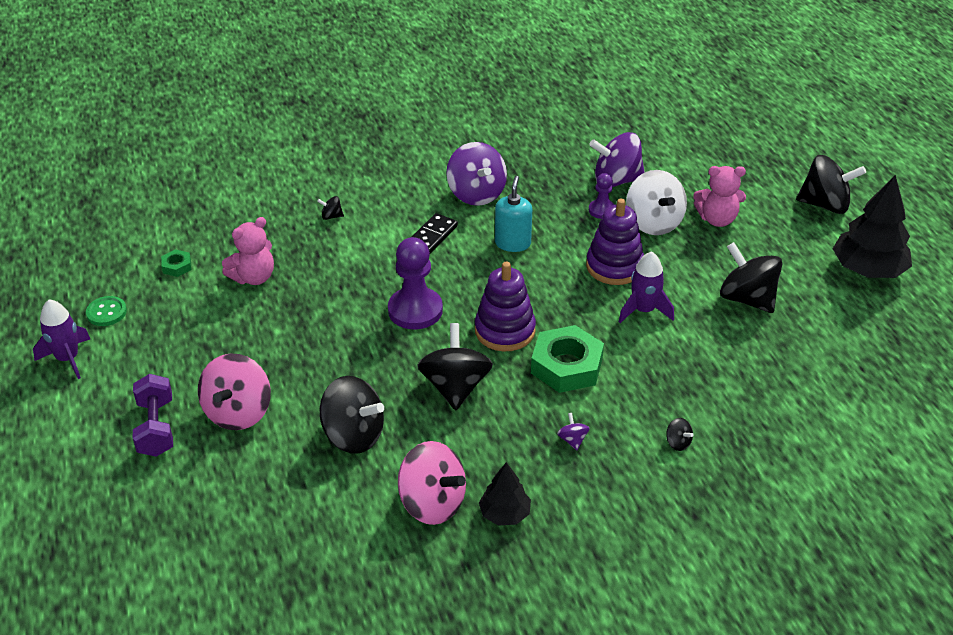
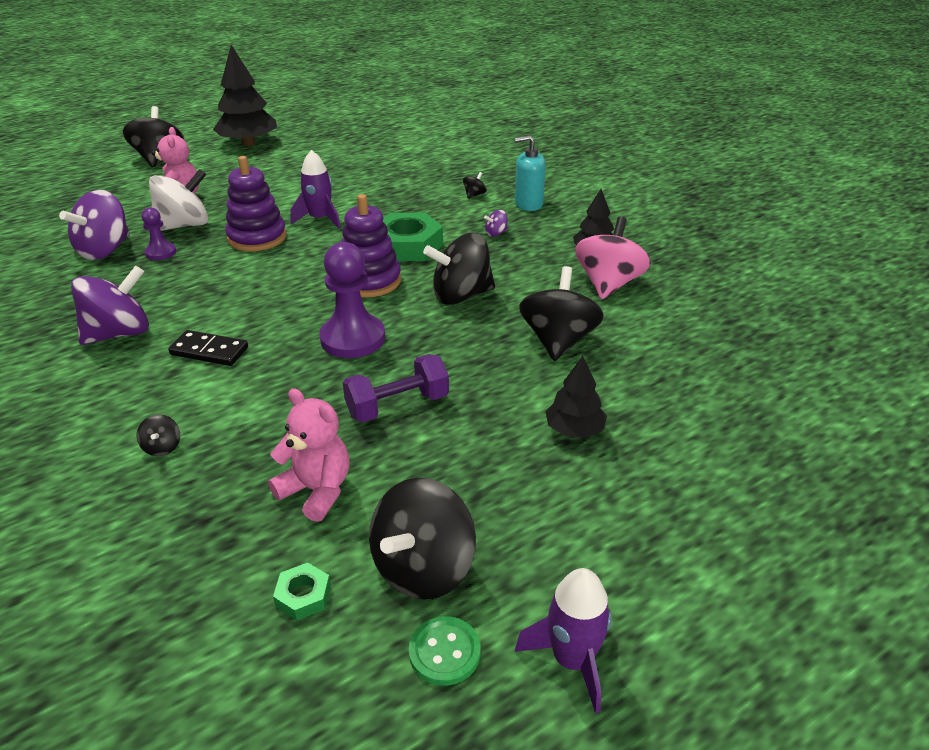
camera: 105 degrees left, 5 degrees down
(156, 428) = (641, 494): purple dumbbell -> purple dumbbell (397, 406)
(238, 412) = (574, 429): pink spinning top -> black tree
(512, 243) = (222, 295): turquoise soap dispenser -> turquoise soap dispenser (528, 204)
(616, 180) = (105, 250): purple spinning top -> purple spinning top turned 45 degrees clockwise
(747, 299) = (294, 181): black spinning top -> black spinning top (423, 568)

